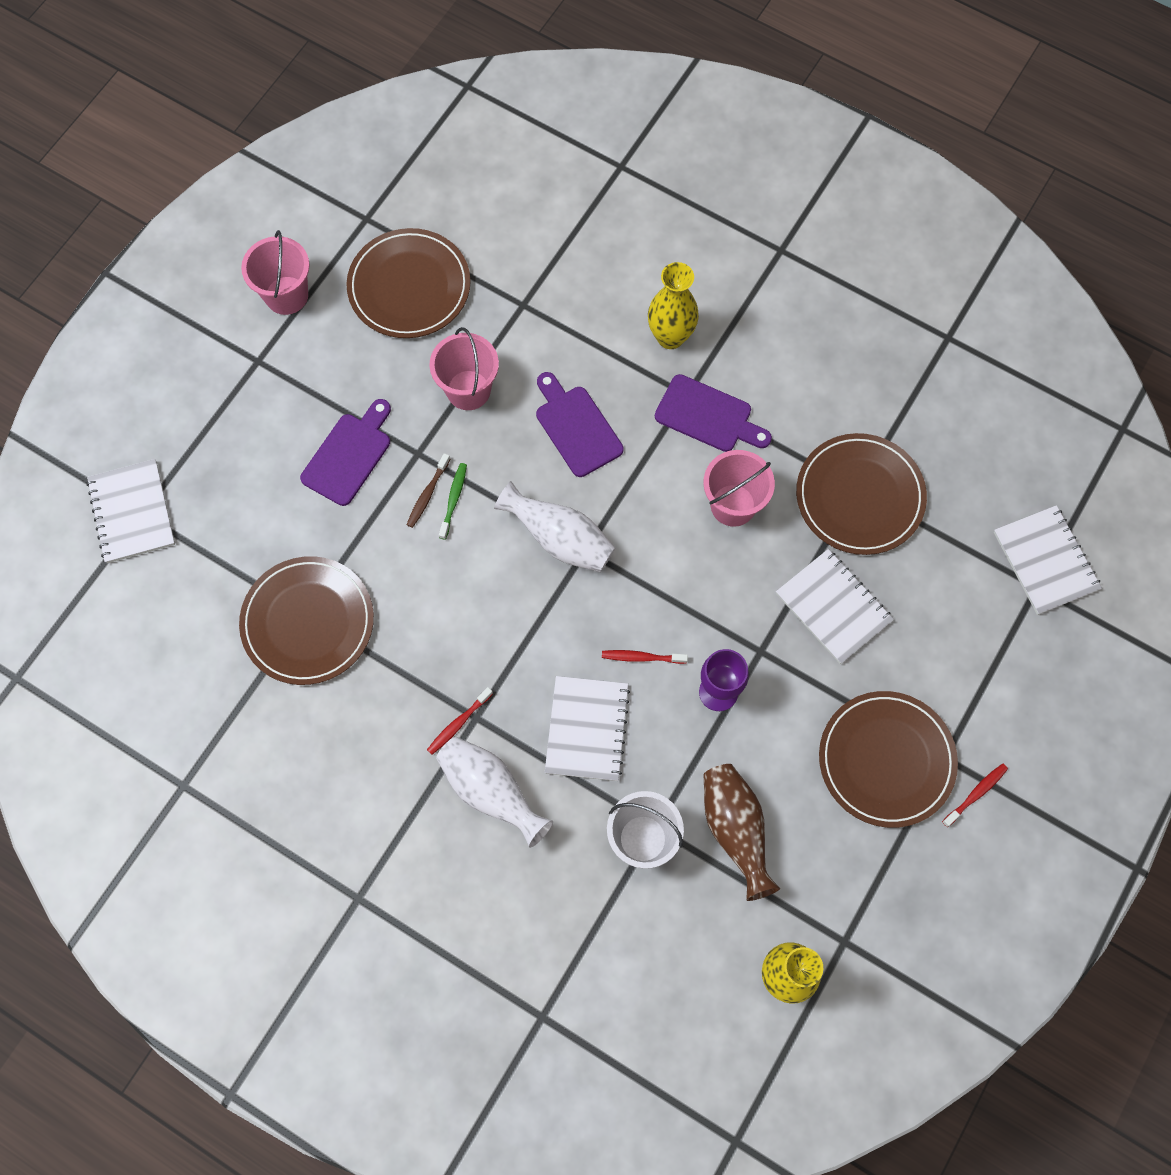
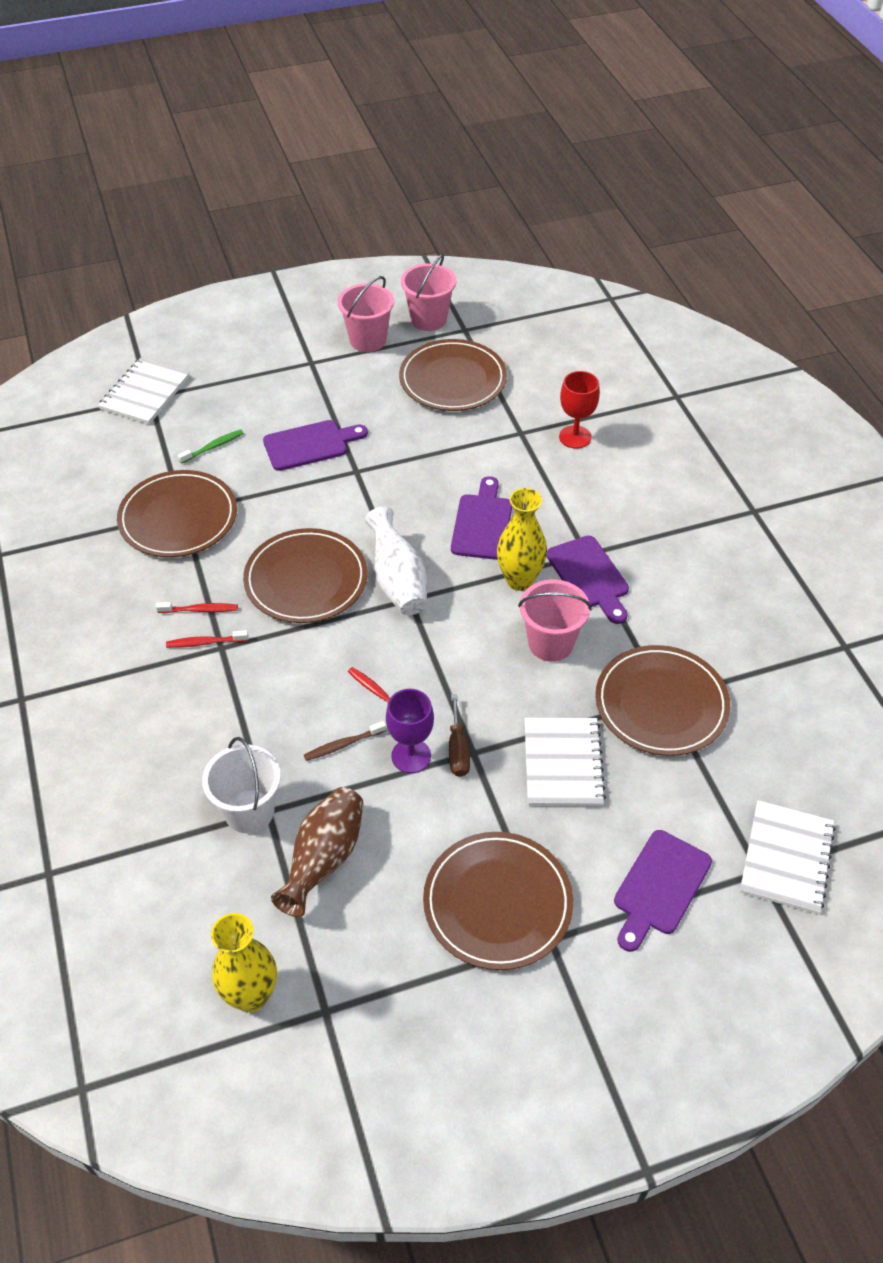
camera: 40 degrees right, 20 degrees down
(428, 494) = (336, 497): brown toothbrush -> brown toothbrush (343, 745)
(453, 500) = (350, 511): green toothbrush -> green toothbrush (213, 447)
(468, 390) = (429, 457): pink bucket -> pink bucket (428, 319)
(482, 597) = (306, 579): none -> brown plate
(491, 792) = (179, 700): white vase -> none
(573, 275) = (575, 437): none -> red goblet
(586, 729) = (288, 709): white notebook -> none
(670, 337) = (610, 512): yellow vase -> yellow vase (519, 580)
(747, 657) = (458, 749): none -> brown screwdriver
(976, 794) = (551, 988): red toothbrush -> red toothbrush (200, 610)
(982, 655) = (659, 887): none -> purple cutting board

